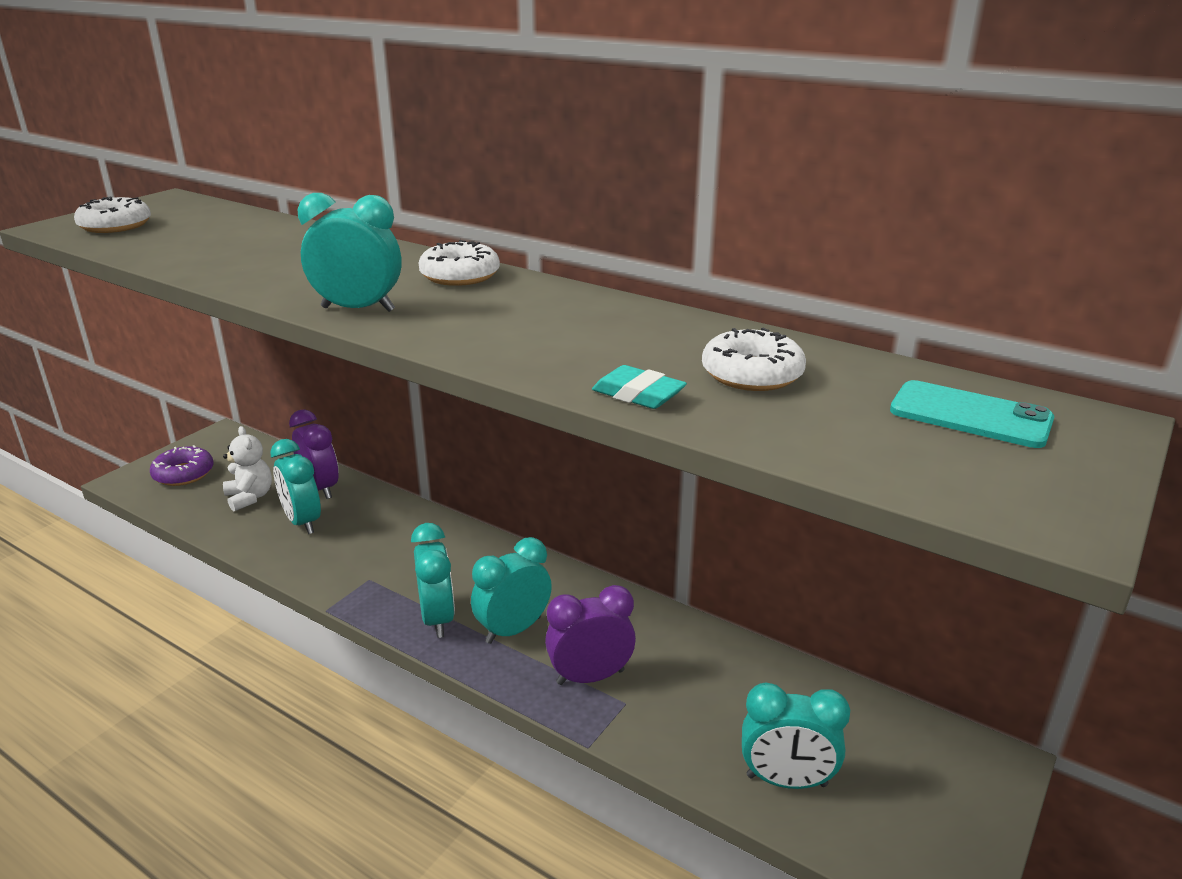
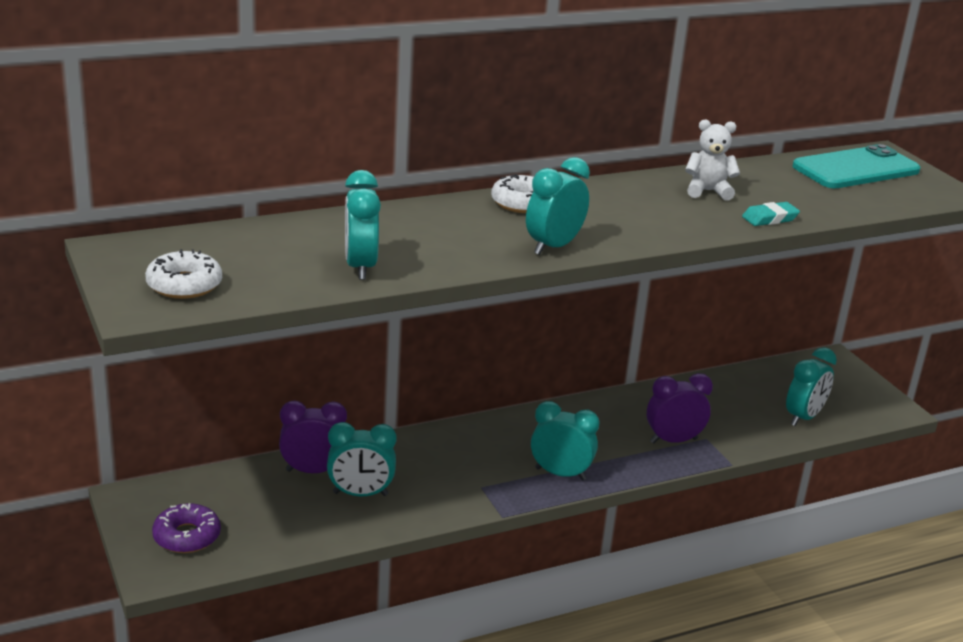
camera: 60 degrees left, 0 degrees up
(250, 497) = (283, 510): white teddy bear -> white teddy bear (707, 191)
(513, 630) = (601, 450): turquoise clock -> turquoise clock (360, 267)
(590, 677) = (673, 440): purple clock -> purple clock turned 60 degrees clockwise
(752, 374) = (770, 188): white donut -> none
(970, 415) = (856, 169): turquoise phone -> turquoise phone, size x1.60

